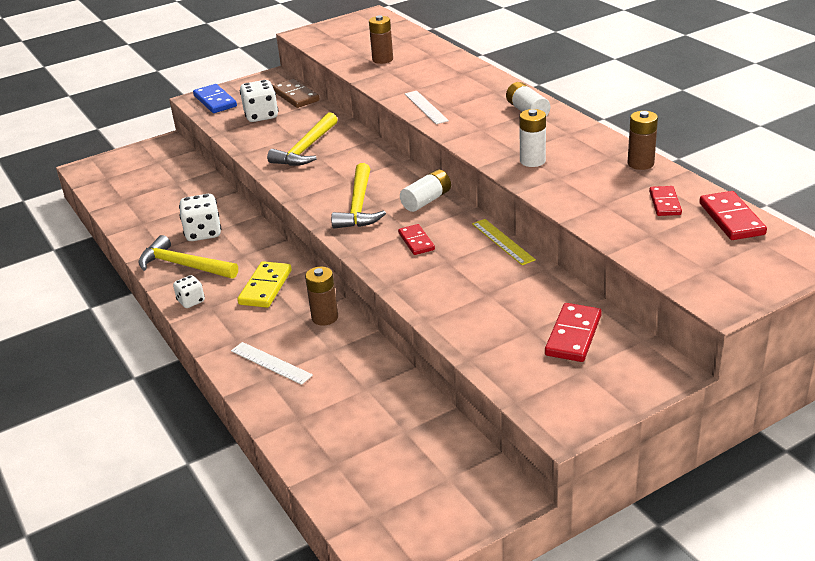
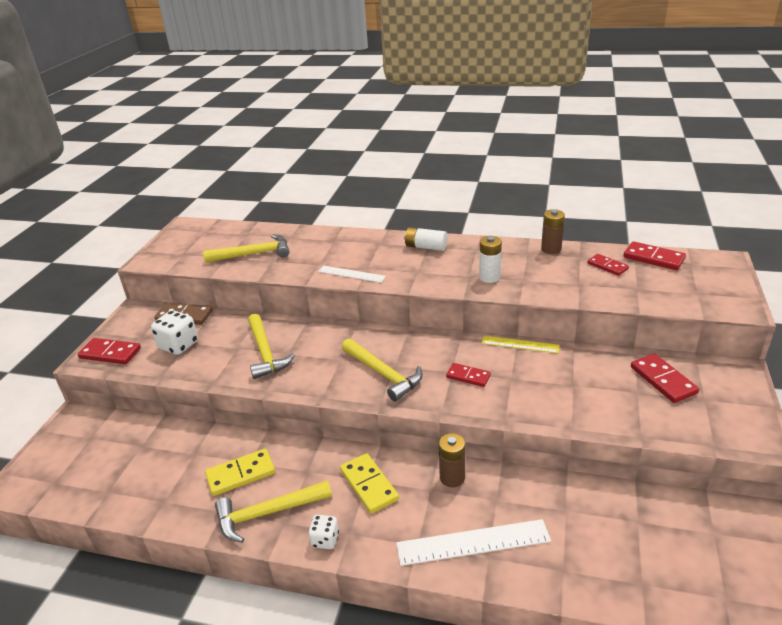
camera: 45 degrees left, 0 degrees up
(203, 233) = (241, 474): white dice -> yellow domino
(215, 101) = (110, 353): blue domino -> red domino
(271, 363) = (473, 542): white ruler -> white ruler, size x1.59
(382, 59) = (254, 254): brown battery -> yellow hammer
(426, 200) = (424, 344): white battery -> none

